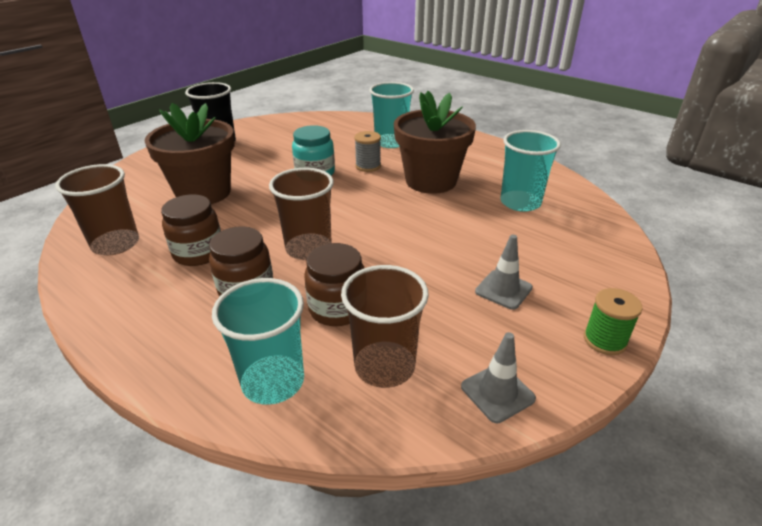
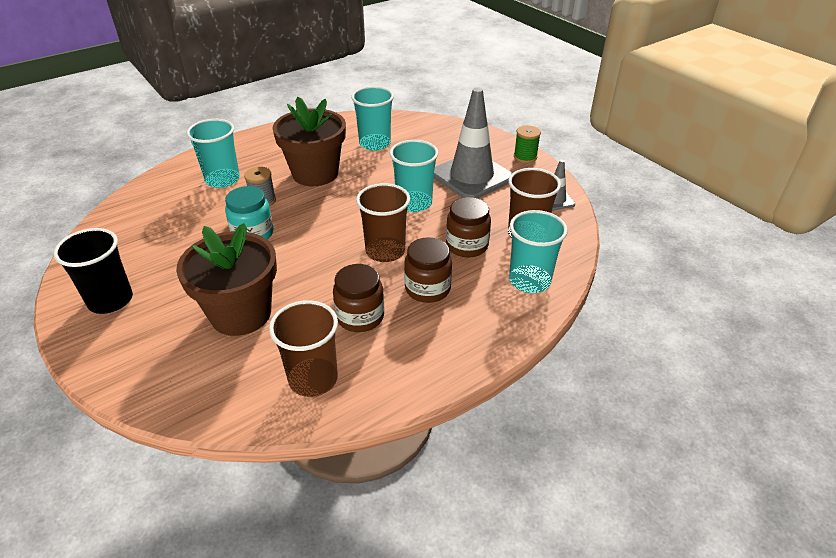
camera: 75 degrees left, 5 degrees up
(410, 252) = (414, 203): none -> turquoise cup
(503, 290) = (471, 176): grey traffic cone -> grey traffic cone, size x2.14

